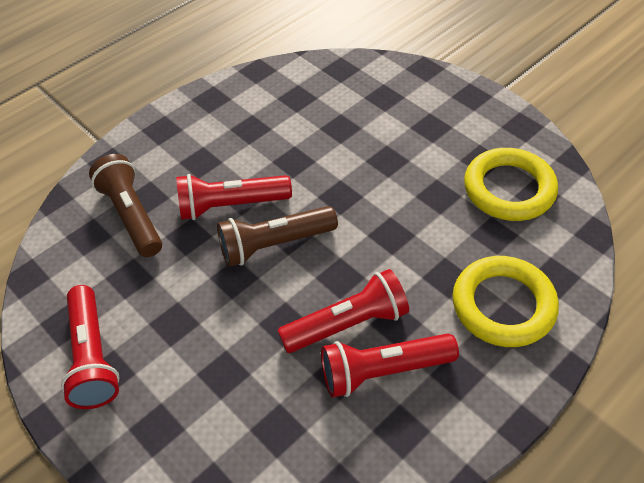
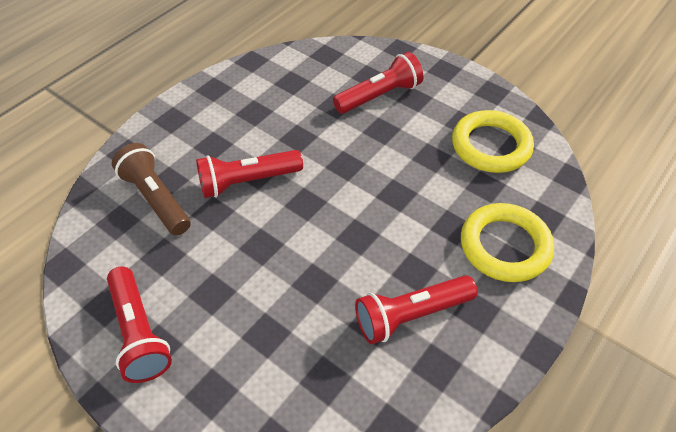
camera: 10 degrees left, 0 degrees up
(274, 244) = (293, 212): brown flashlight -> none
(348, 324) = (372, 277): red flashlight -> red flashlight (380, 96)

